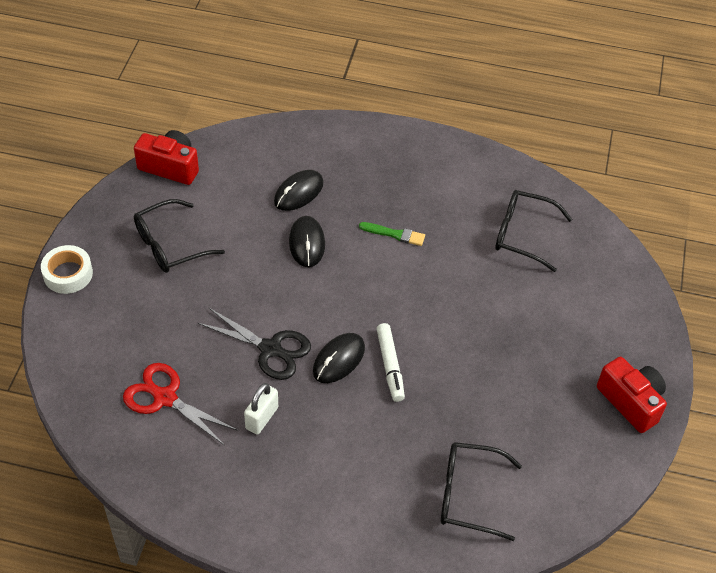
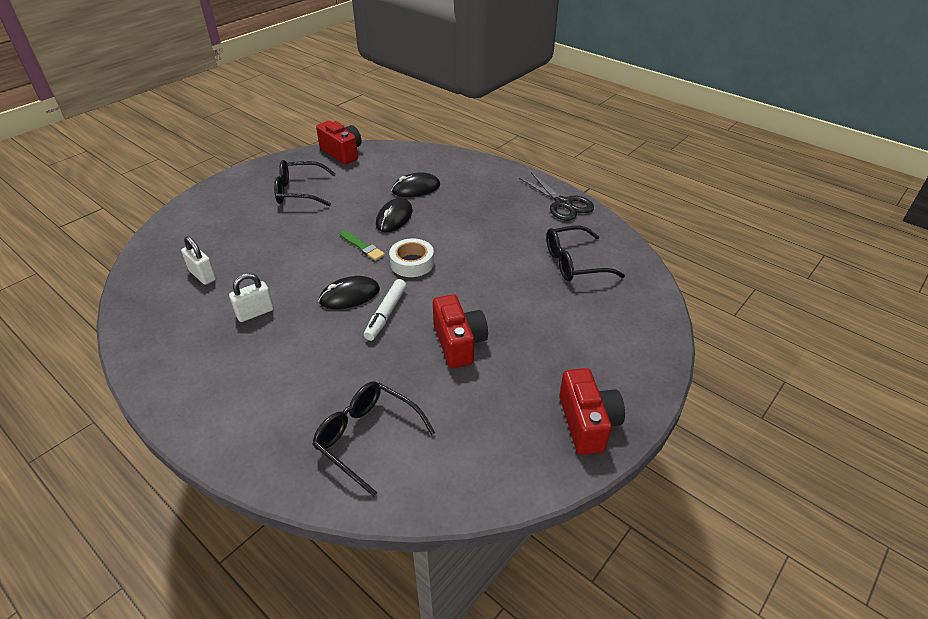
camera: 30 degrees right, 10 degrees down
(68, 274) = (219, 187): white tape -> white tape (412, 263)
(165, 398) = (203, 275): red scissors -> white padlock
(270, 349) = (306, 271): black scissors -> black scissors (563, 203)
(394, 234) = (466, 232): green brush -> green brush (362, 247)
(478, 369) = (459, 343): none -> red camera
(522, 234) = (574, 263): black glasses -> black glasses turned 60 degrees counterclockwise

